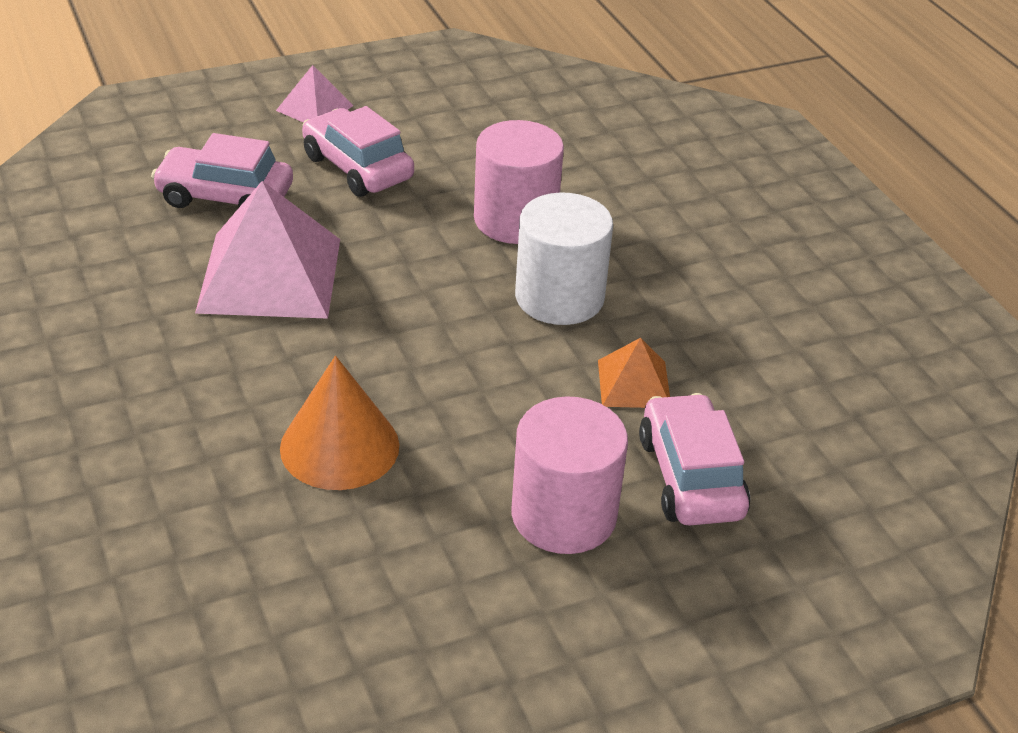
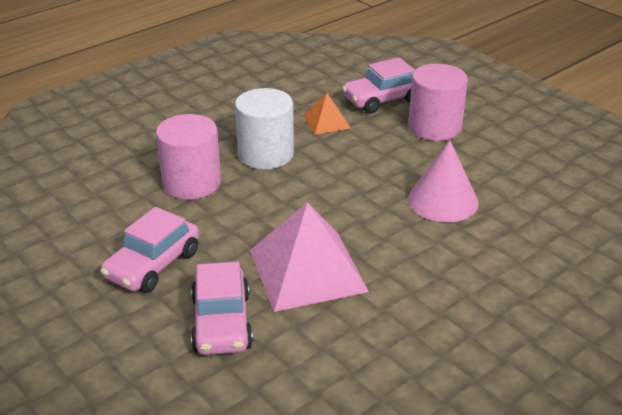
camera: 105 degrees left, 5 degrees down
(314, 108) = (65, 313): pink pyramid -> none
(339, 446) = (443, 200): orange cone -> pink cone

